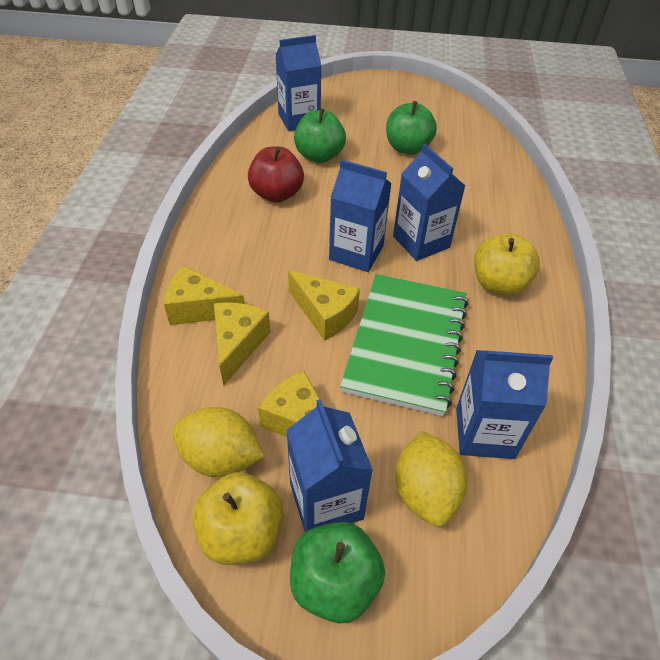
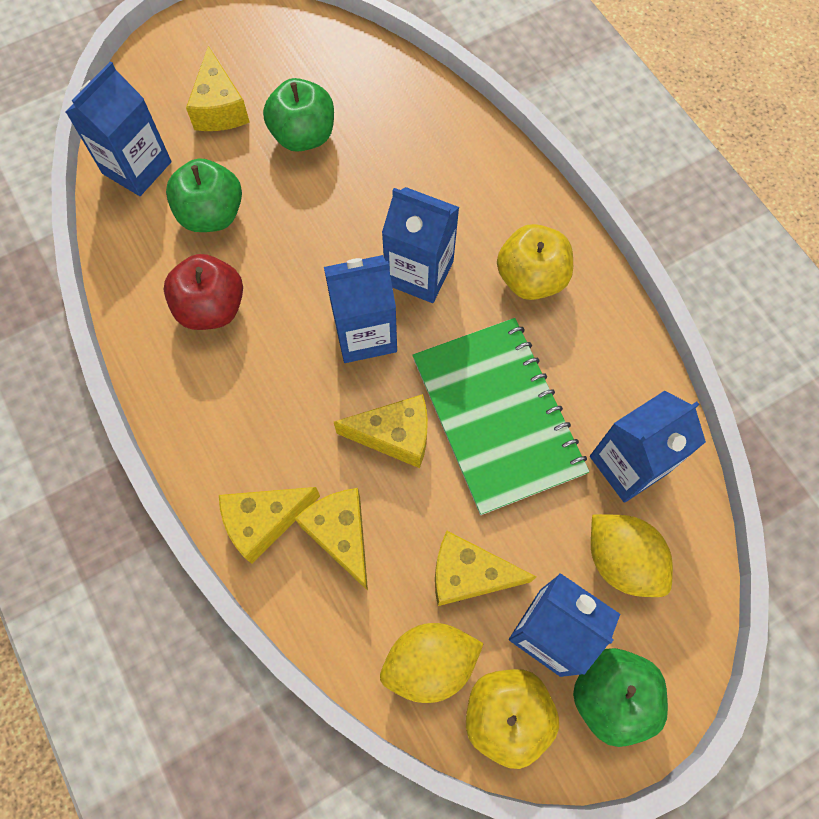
camera: 35 degrees left, 20 degrees up
(370, 117) = (220, 108): none -> yellow cheese

